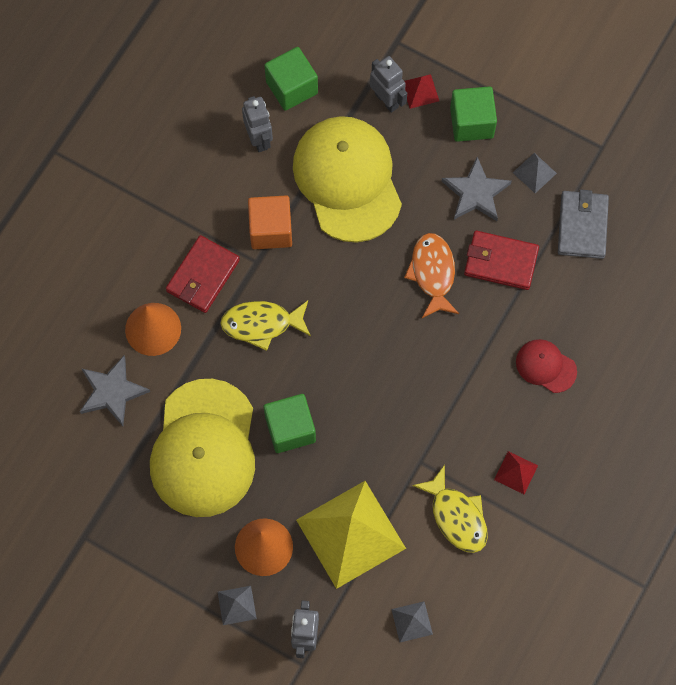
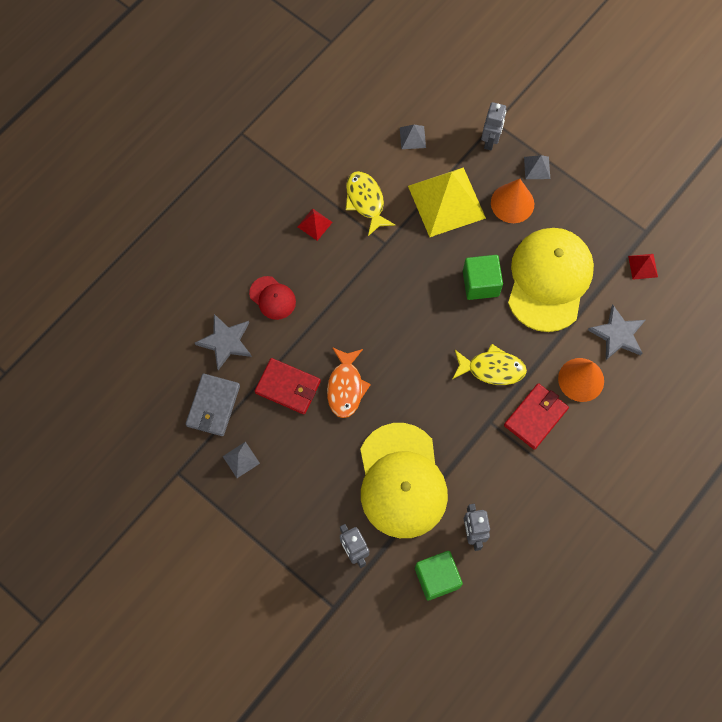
camera: 170 degrees left, 0 degrees up
(271, 230) = (474, 447): orange cube -> none
(420, 91) = (323, 554): red pyramid -> red pyramid (643, 266)
(471, 122) = (284, 515): green cube -> none
(475, 193) = (295, 450): grey star -> grey star (225, 342)

